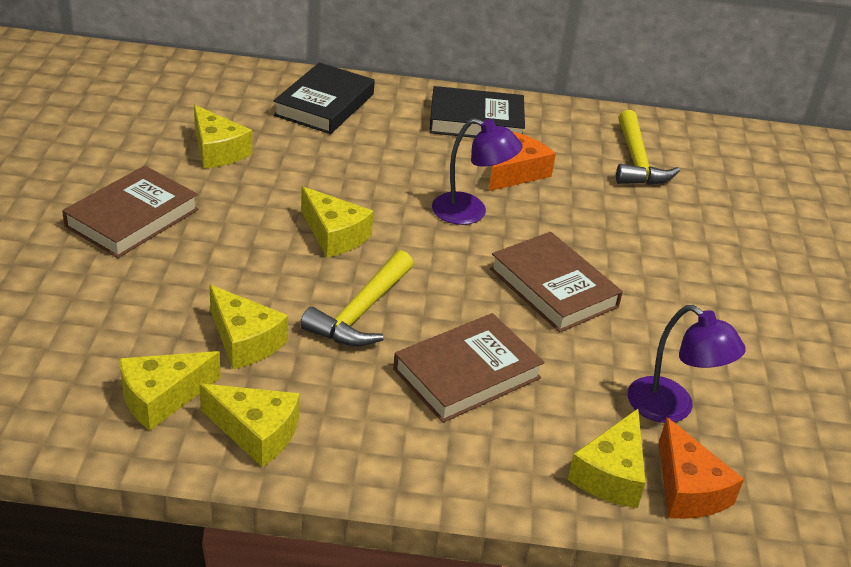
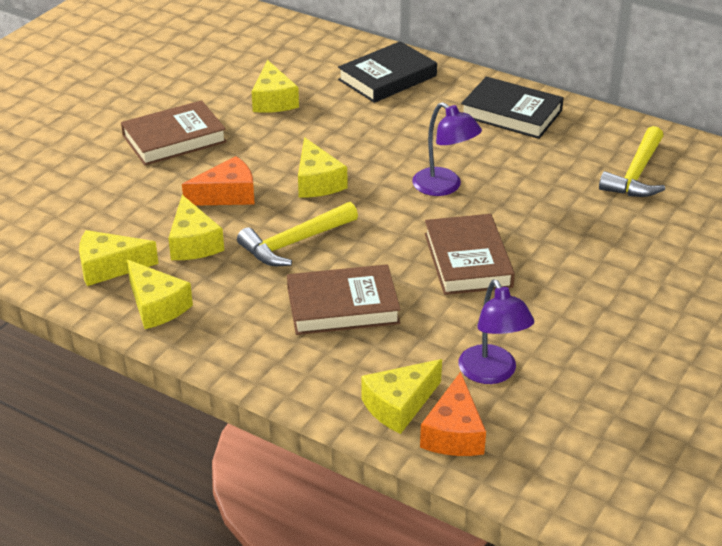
camera: 30 degrees right, 0 degrees up
(517, 173) = (513, 163): orange cheese -> orange cheese (227, 195)

